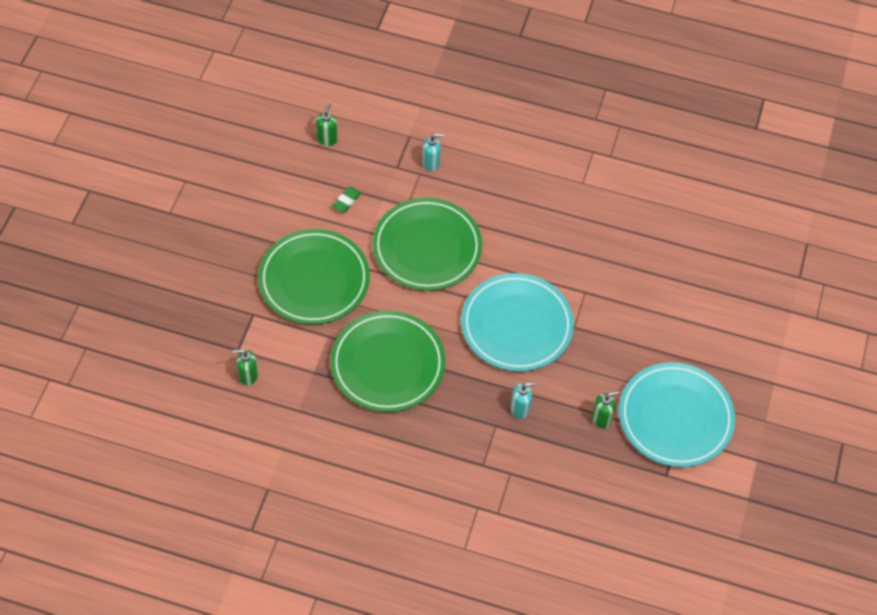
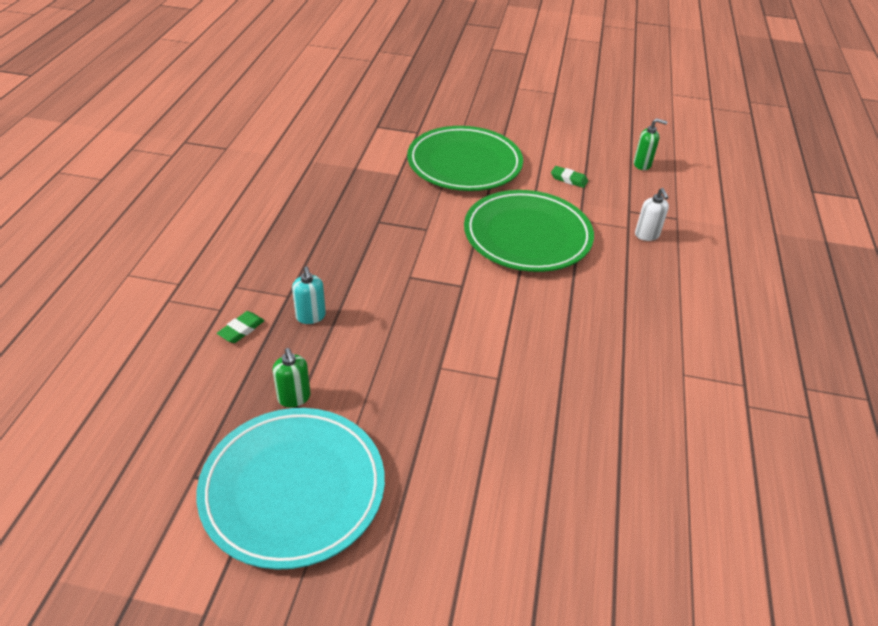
camera: 85 degrees right, 15 degrees down
(248, 376) = (349, 133): green soap dispenser -> none
(387, 364) = (368, 213): green plate -> none
(431, 163) = (647, 235): turquoise soap dispenser -> white soap dispenser
(516, 325) = (433, 311): turquoise plate -> none
(533, 456) = (241, 330): none -> green eraser

